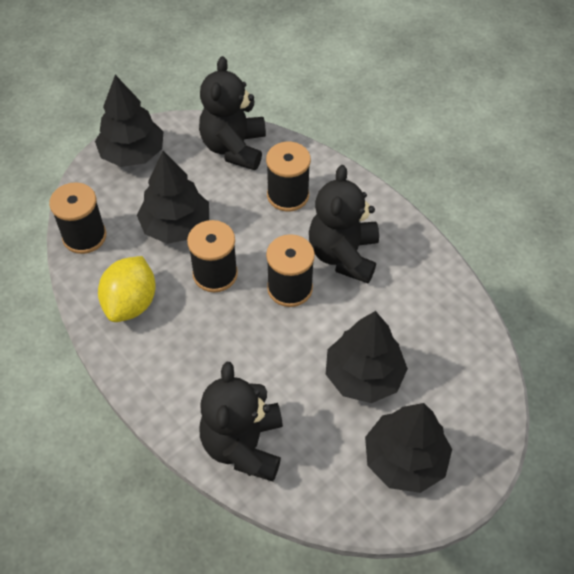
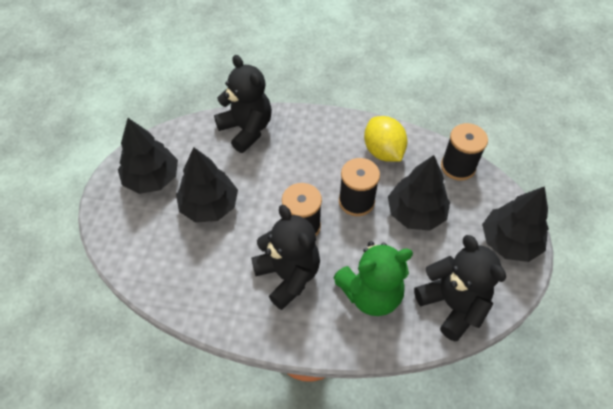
camera: 140 degrees right, 0 degrees up
(288, 195) = (371, 294): black spool -> green teddy bear

